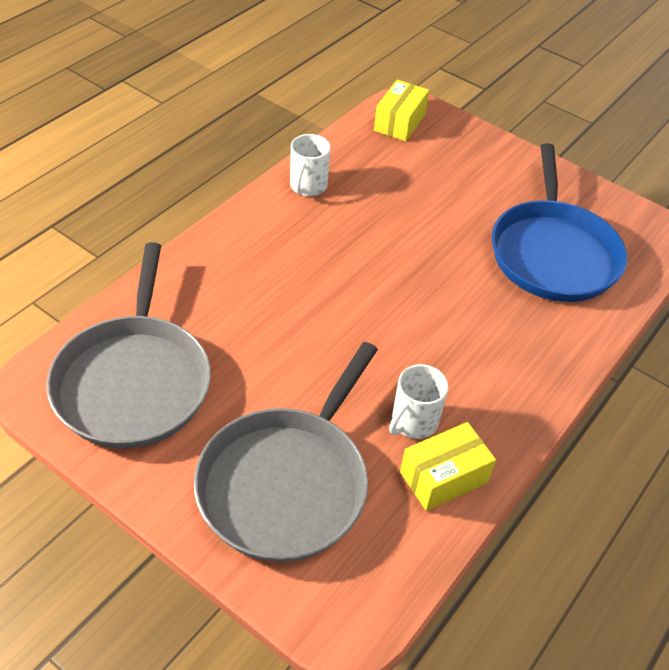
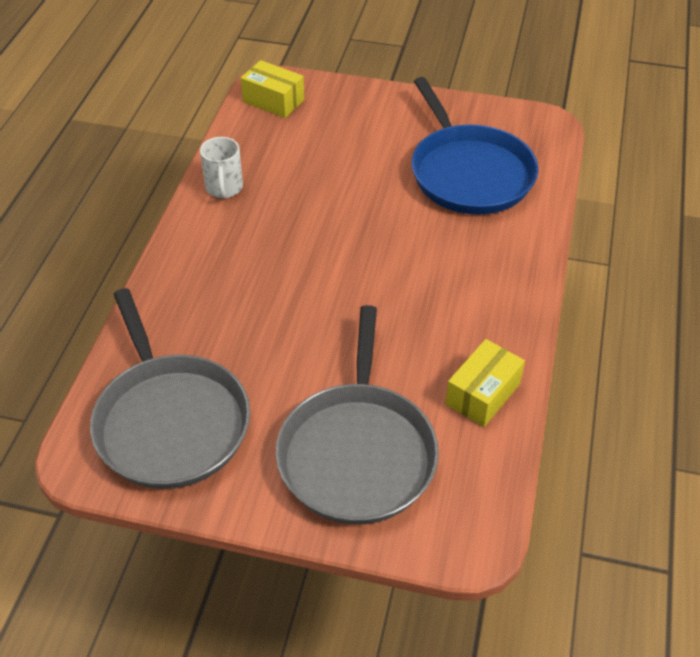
camera: 20 degrees left, 0 degrees up
(399, 122) = (273, 101): yellow box -> yellow box turned 60 degrees counterclockwise
(413, 422) = (433, 359): white mug -> none

